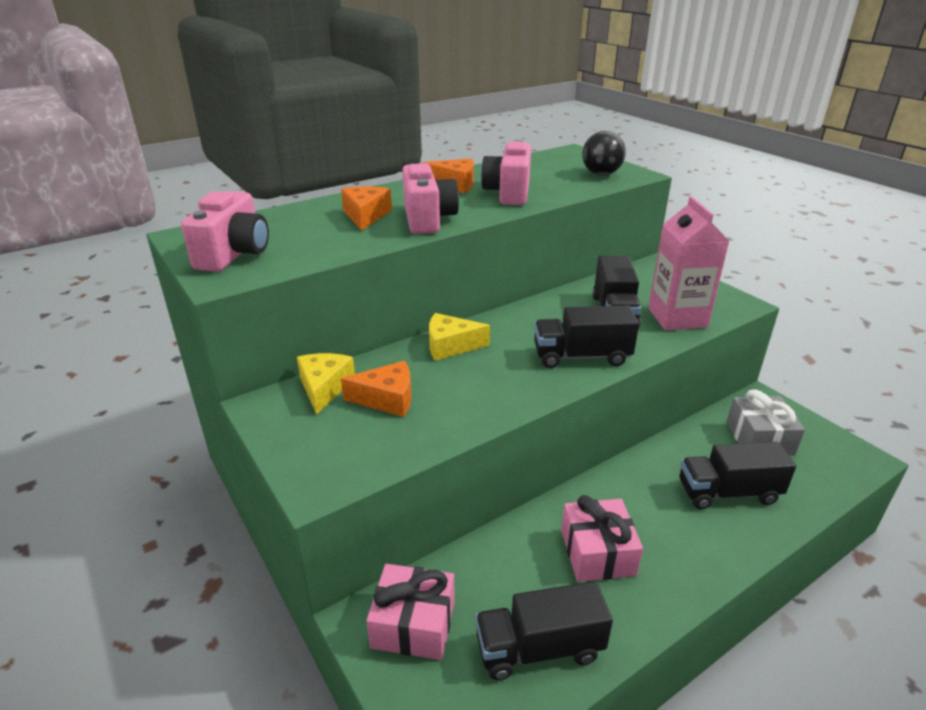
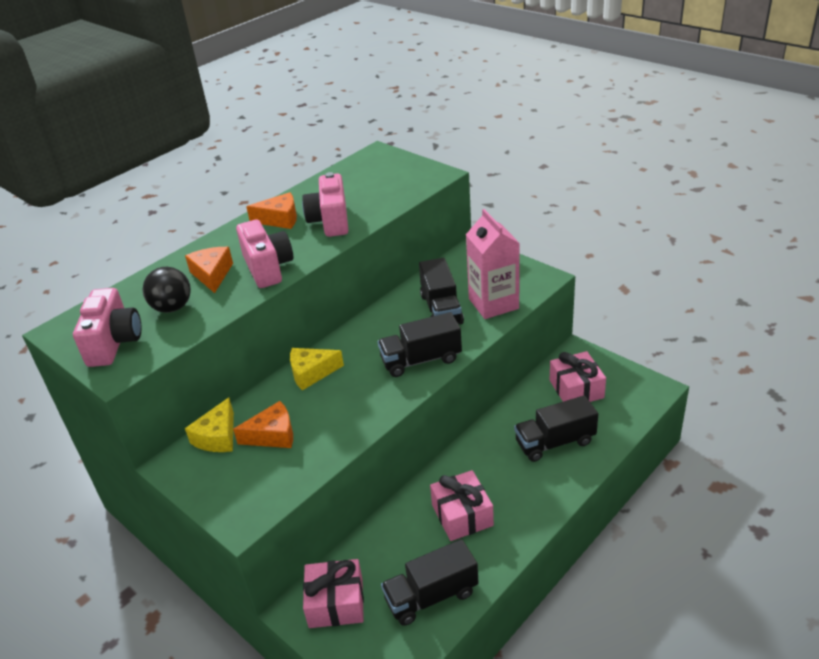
camera: 10 degrees left, 5 degrees up
(324, 388) = (218, 437): yellow cheese -> yellow cheese turned 150 degrees counterclockwise
(601, 174) = (407, 180): black ball -> black ball (172, 308)
(759, 438) = (576, 389): grey gift -> pink gift

